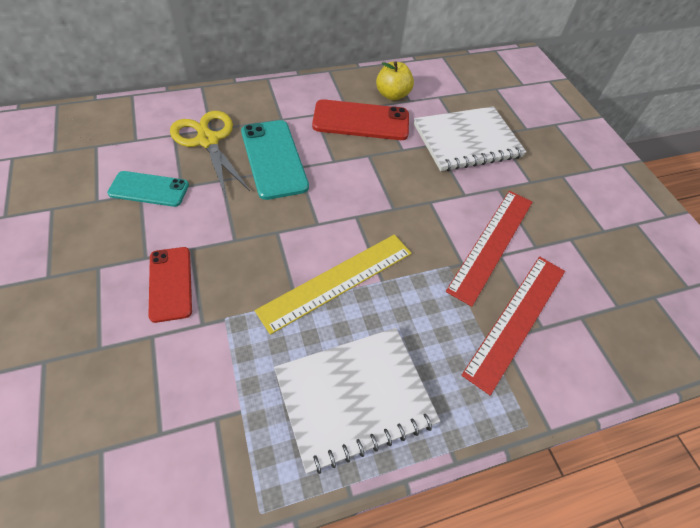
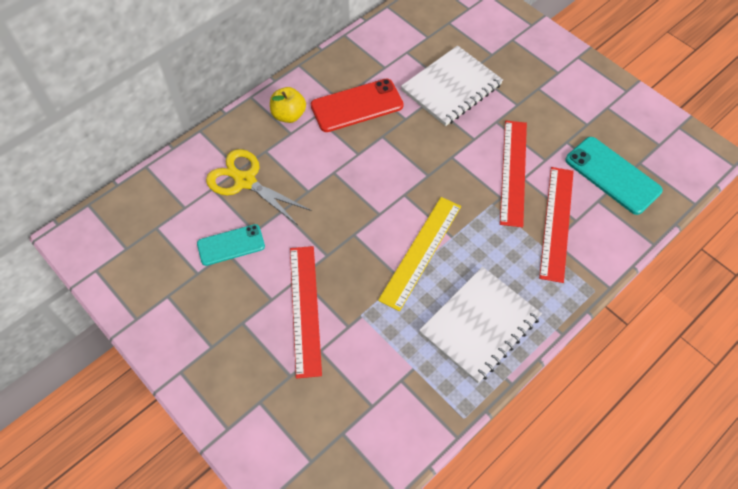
camera: 20 degrees left, 5 degrees up
(170, 283) = (305, 309): red phone -> red ruler
(274, 159) = (310, 173): turquoise phone -> turquoise phone (612, 175)
(392, 95) = (367, 68): yellow apple -> yellow apple (289, 115)

